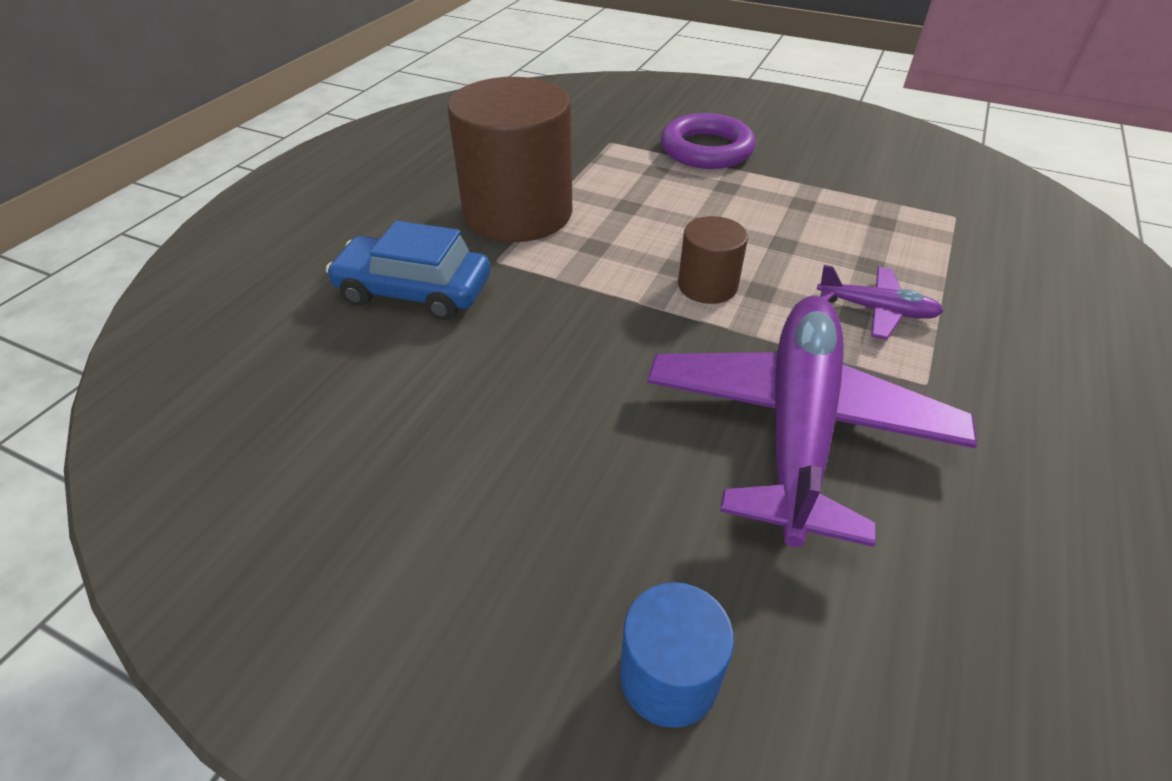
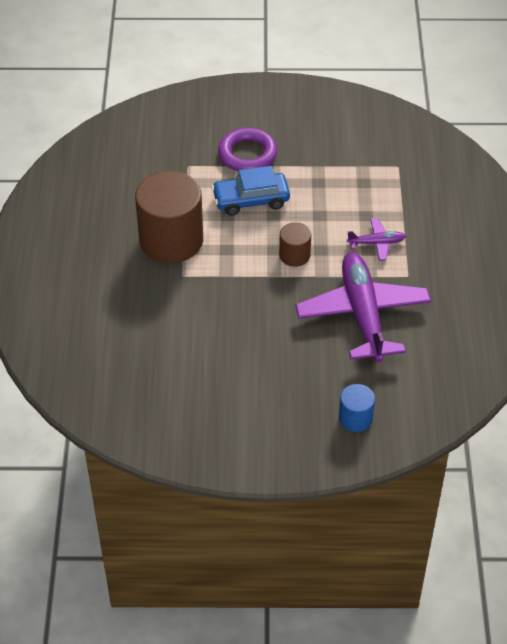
camera: 25 degrees left, 5 degrees up
(414, 291) = (155, 308): blue car -> blue car (251, 200)

